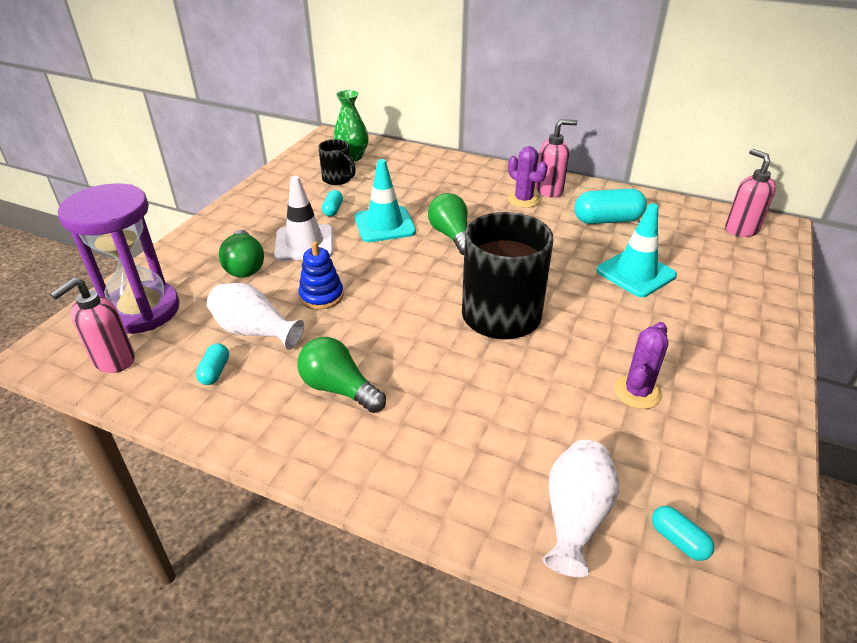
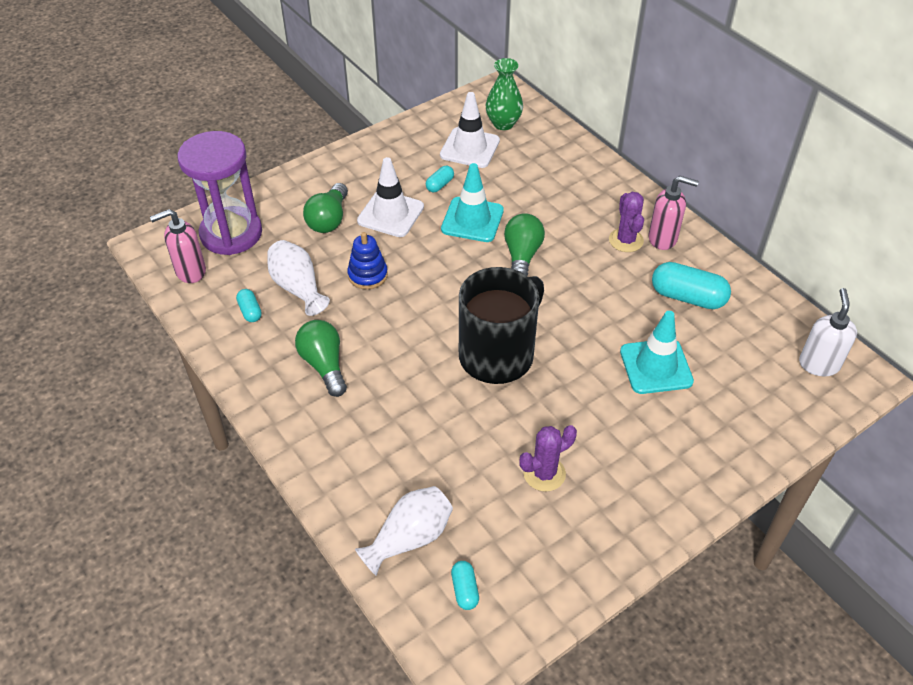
camera: 30 degrees right, 10 degrees up
(215, 371) = (250, 311): turquoise capsule -> turquoise capsule turned 60 degrees counterclockwise
(337, 179) = (470, 148): black mug -> white traffic cone
(741, 229) = (819, 364): pink soap dispenser -> white soap dispenser

